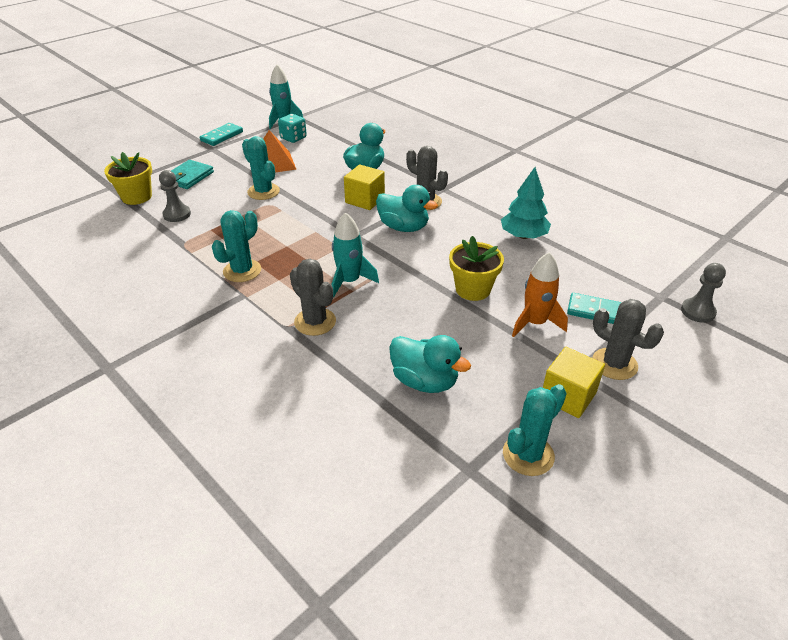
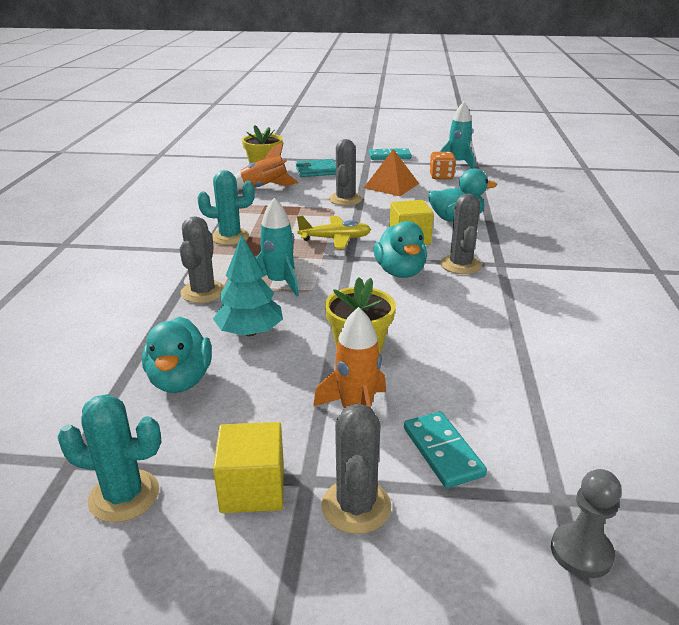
camera: 50 degrees right, 10 degrees down
(177, 214) = (264, 188): grey pawn -> orange rocket
(263, 192) = (345, 199): turquoise cactus -> grey cactus
(293, 138) = (441, 176): turquoise dice -> orange dice
(320, 227) = (335, 239): none -> yellow plane
(523, 236) = (504, 340): turquoise tree -> turquoise tree (250, 332)

